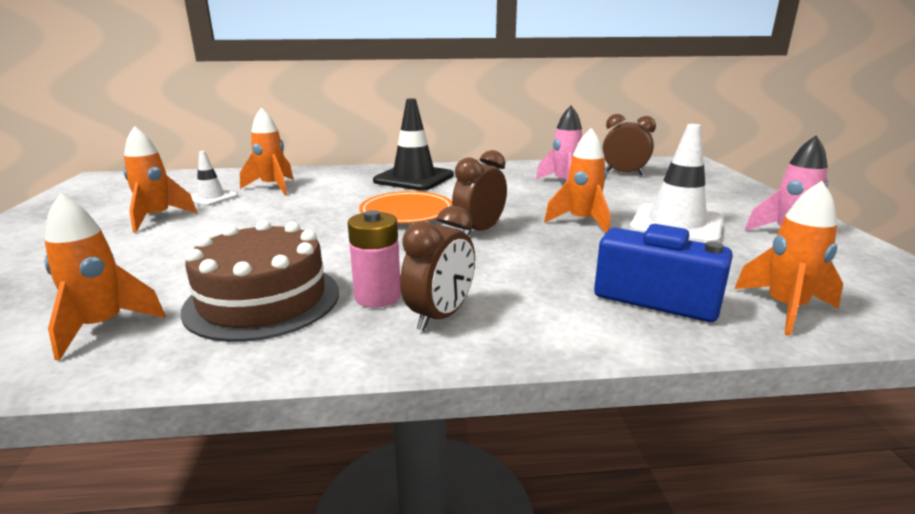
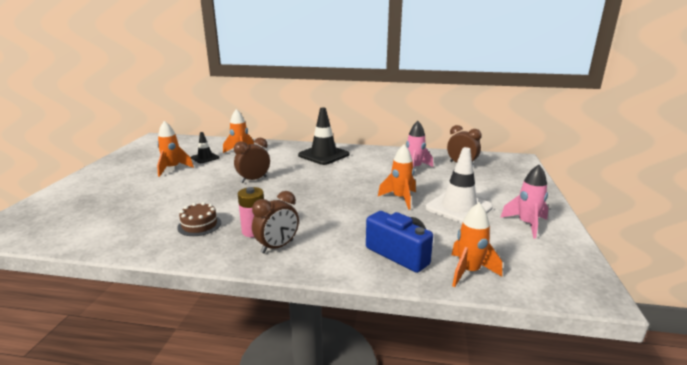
camera: 15 degrees right, 0 degrees up
(102, 327) = (125, 229): orange rocket -> none
(211, 198) = (205, 158): white traffic cone -> black traffic cone
(263, 300) = (199, 225): brown cake -> brown cake, size x0.55
(407, 212) = (303, 179): orange plate -> none
(479, 231) = (335, 197): brown clock -> brown clock (254, 180)

